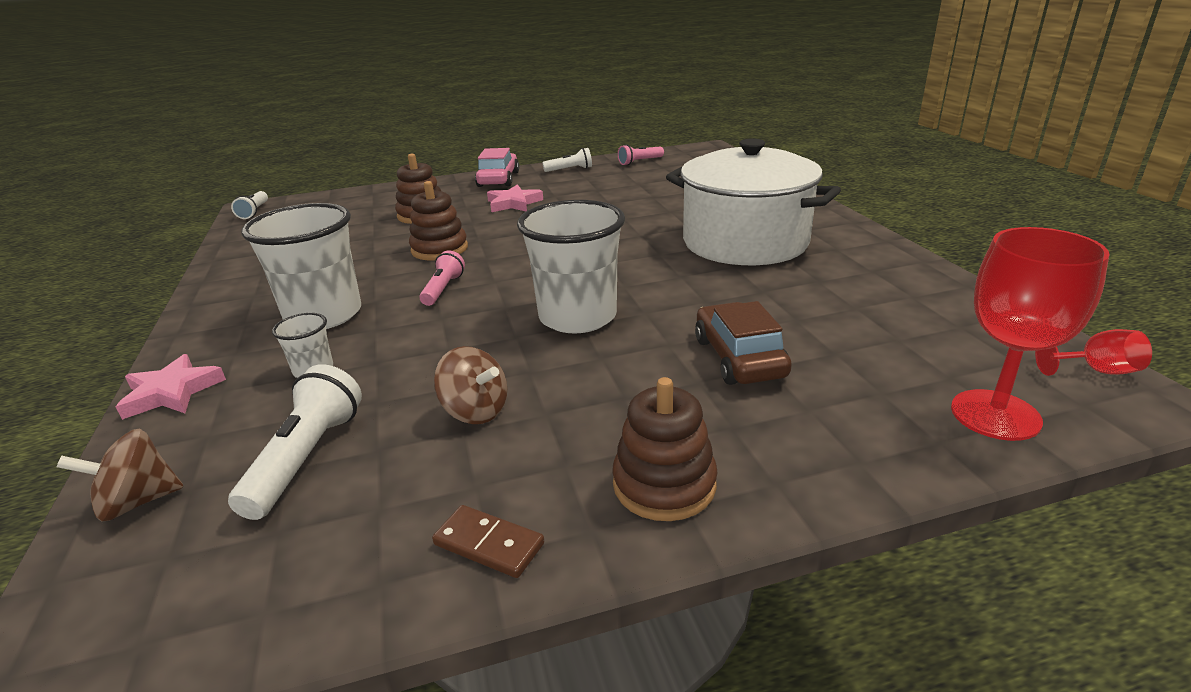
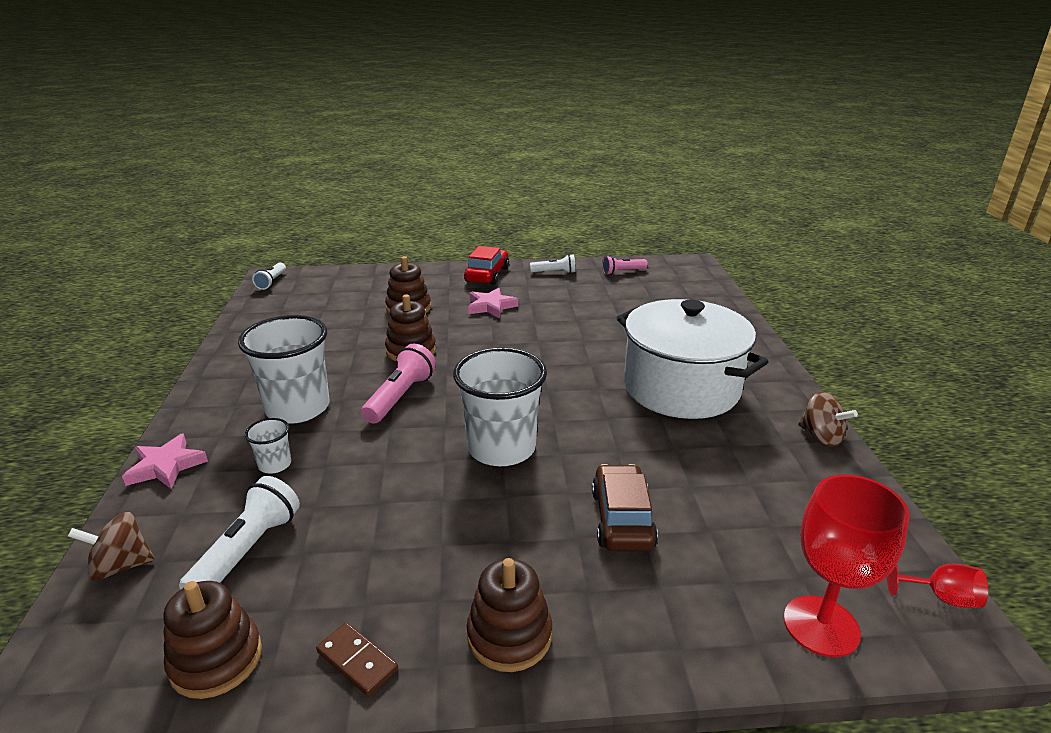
camera: 10 degrees right, 0 degrees up
(301, 578) = (216, 659): none -> brown stacking toy
(443, 289) = (400, 397): pink flashlight -> pink flashlight, size x1.57
(475, 411) = (387, 531): brown spinning top -> brown spinning top (821, 437)
(498, 179) = (487, 275): pink car -> red car

